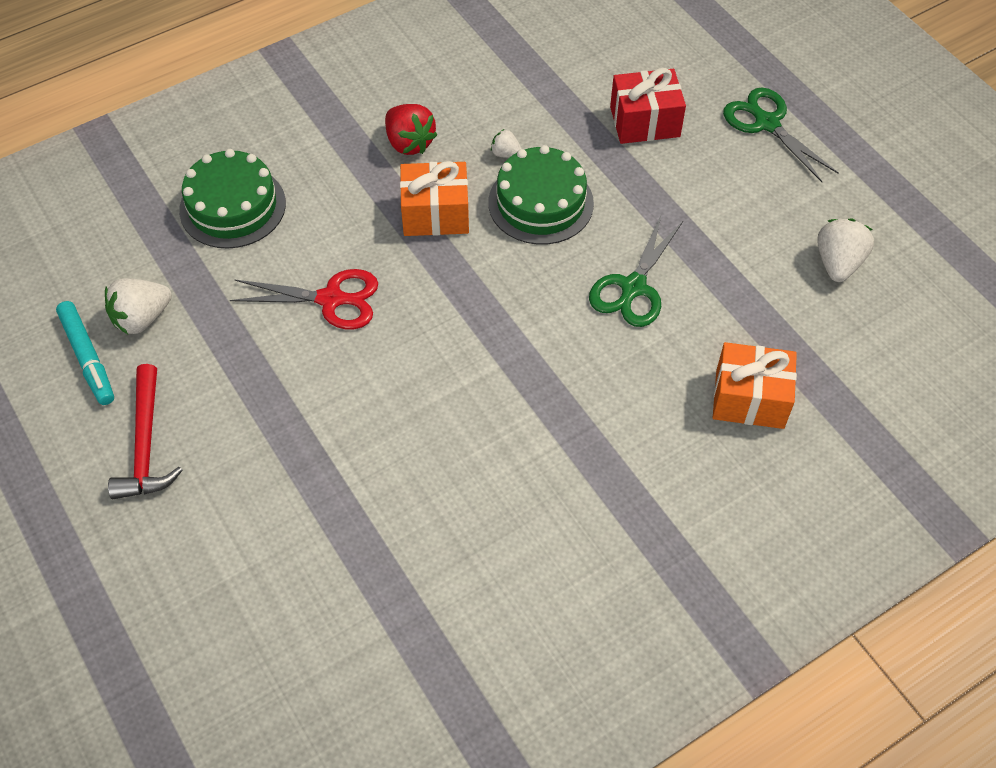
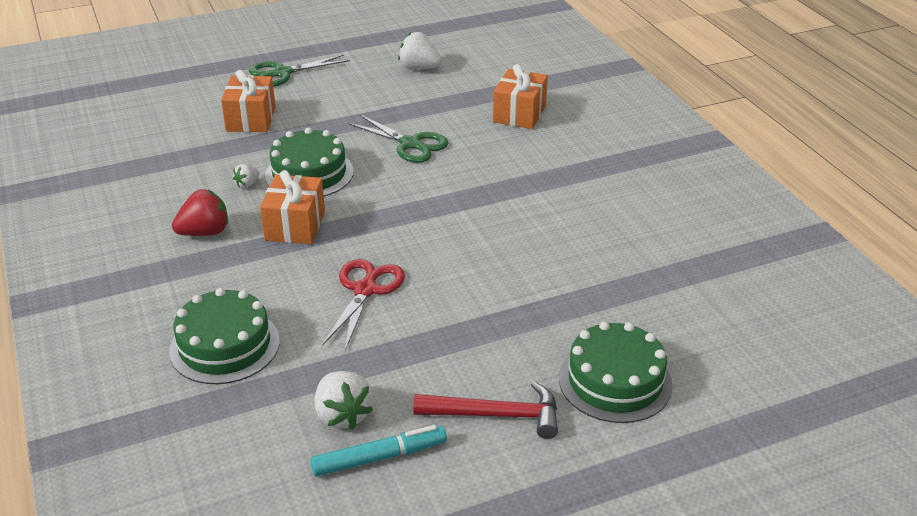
camera: 80 degrees left, 20 degrees down
(201, 552) = (615, 381): none -> green cake
(645, 122) = (251, 119): red gift -> orange gift

